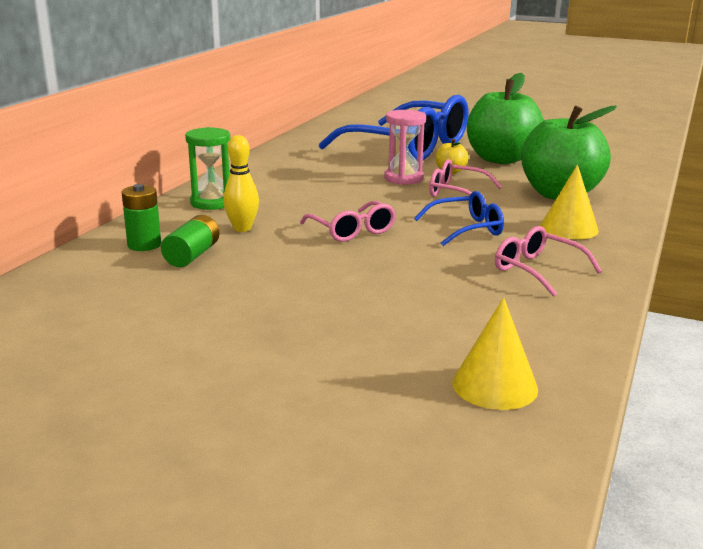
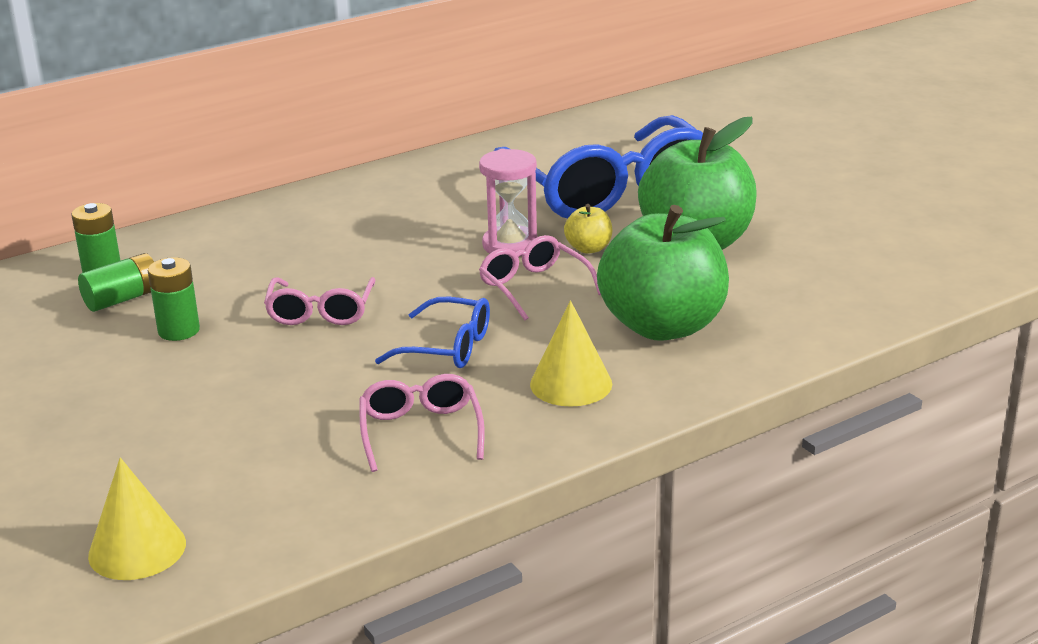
camera: 35 degrees right, 5 degrees up
(212, 203) = (245, 228): green hourglass -> none
(242, 228) = (219, 275): yellow bowling pin -> none
(271, 262) = (179, 331): none -> green battery

